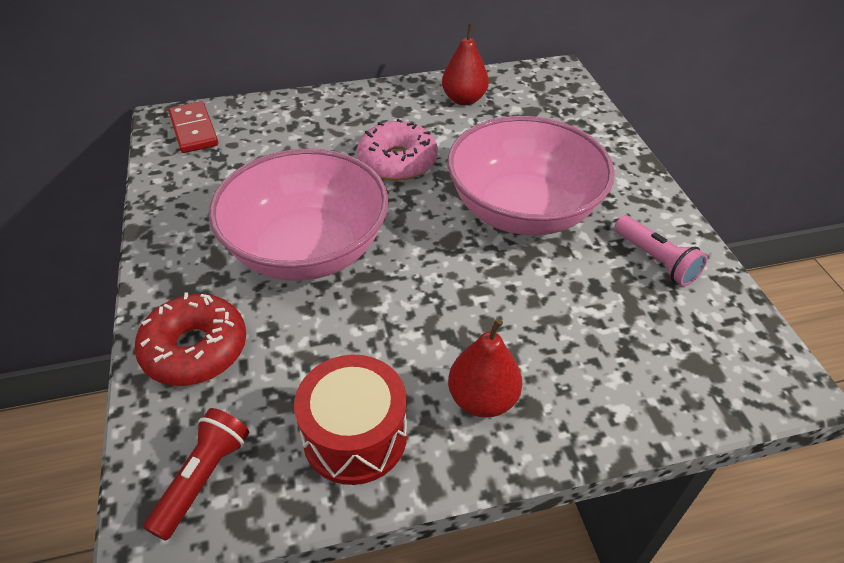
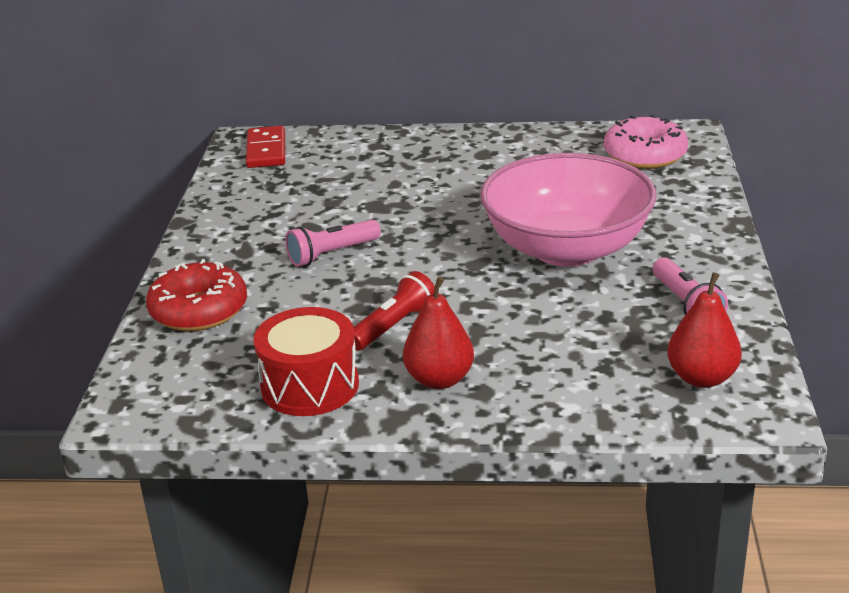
camera: 20 degrees right, 15 degrees down
(203, 478) = (171, 391): red flashlight -> red flashlight (394, 326)
(307, 250) = (331, 254): pink bowl -> pink flashlight
(397, 161) = (457, 195): pink donut -> pink donut (645, 155)
(464, 99) = (560, 150): red pear -> red pear (702, 378)

